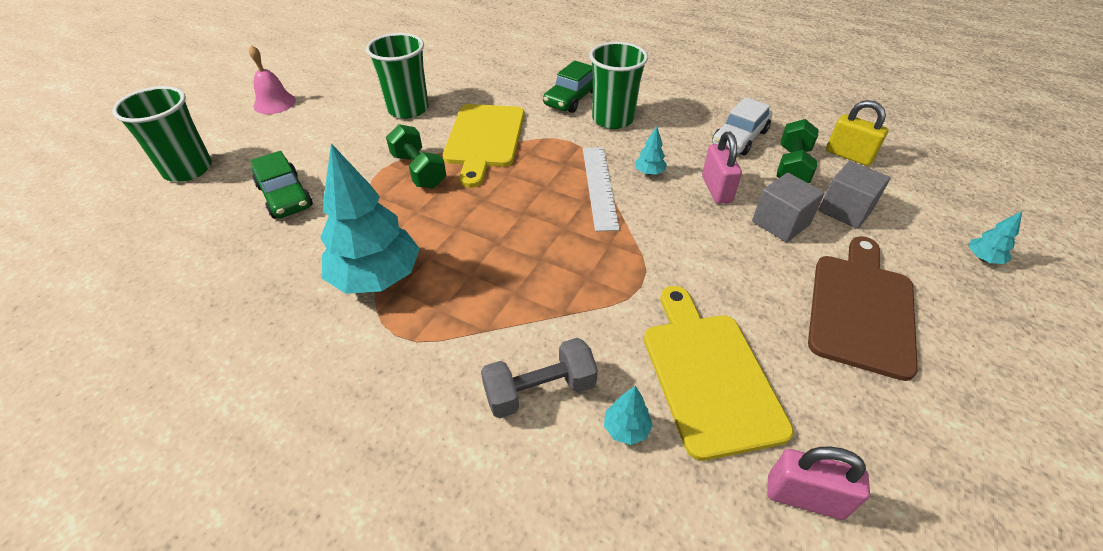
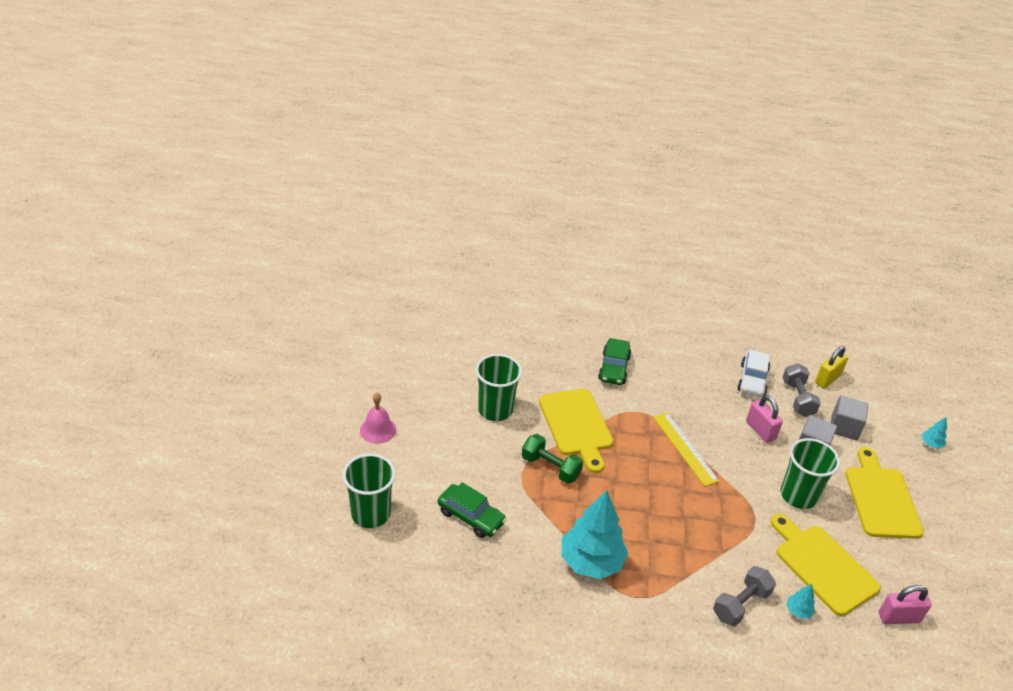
camera: 25 degrees left, 5 degrees down
(600, 186) = (685, 448): white ruler -> yellow ruler
(612, 119) = (656, 383): green cup -> green cup (798, 495)
(649, 172) = (710, 427): turquoise tree -> none
(792, 167) = (797, 398): green dumbbell -> grey dumbbell
(848, 155) = (827, 379): yellow padlock -> yellow padlock turned 60 degrees counterclockwise
(861, 308) = (881, 498): brown cutting board -> yellow cutting board

